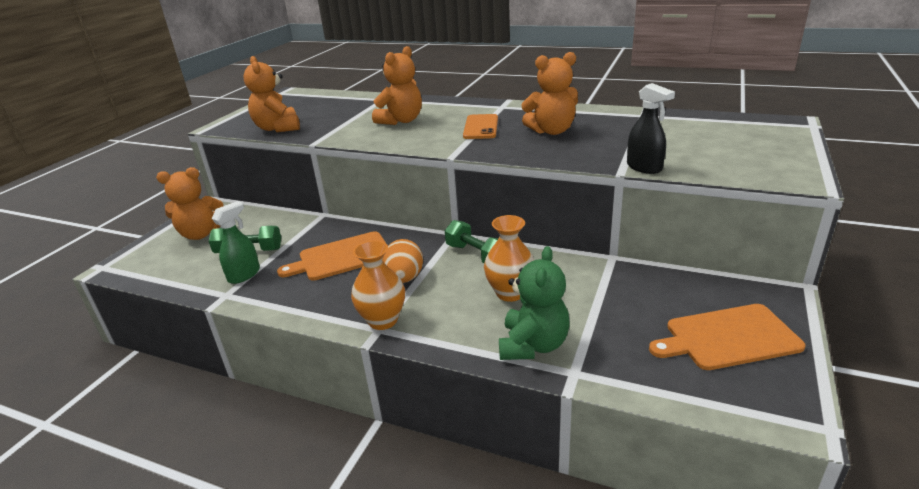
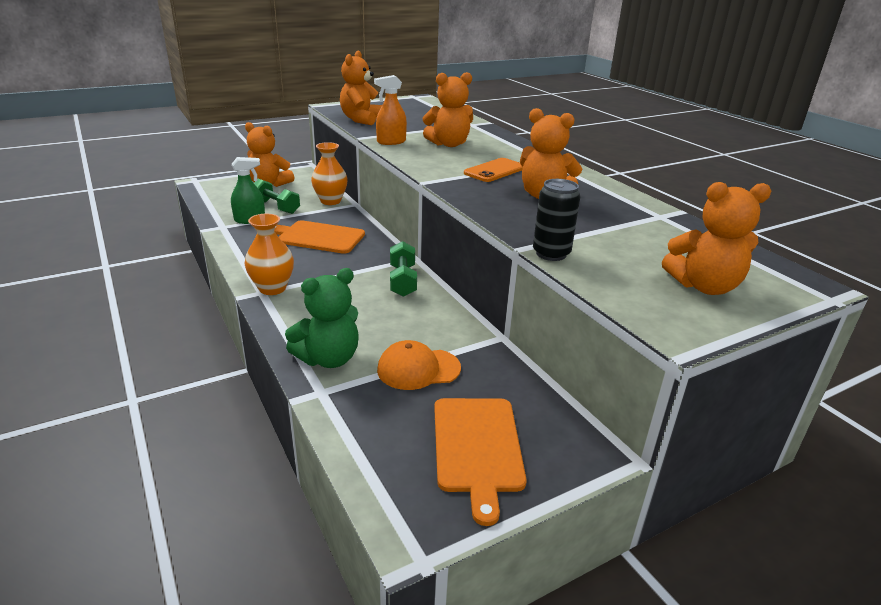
camera: 35 degrees right, 0 degrees up
(350, 137) = (391, 142): none -> orange spray bottle
(405, 278) = (330, 270): orange egg -> none
(510, 293) = (377, 318): orange vase -> orange vase (330, 201)
(604, 311) = (418, 369): none -> orange cap
(644, 167) = (551, 254): black spray bottle -> black can
(728, 337) = (477, 447): orange cutting board -> orange cutting board turned 120 degrees counterclockwise
(754, 147) = (704, 286): none -> orange teddy bear

